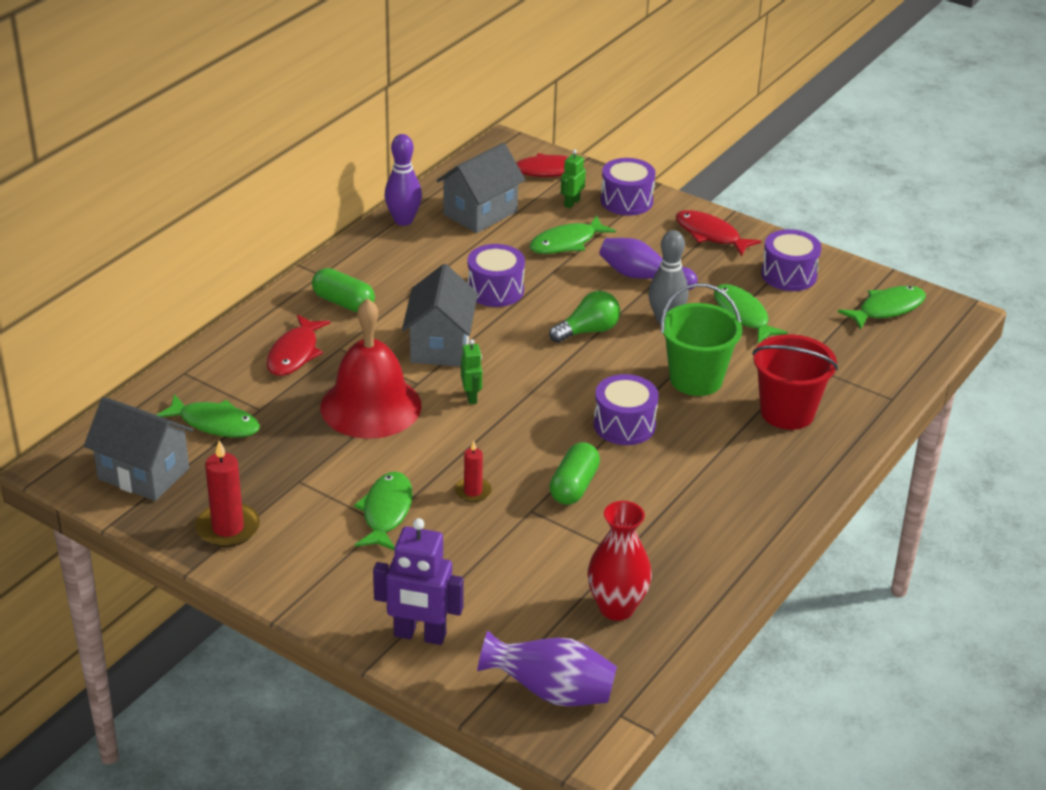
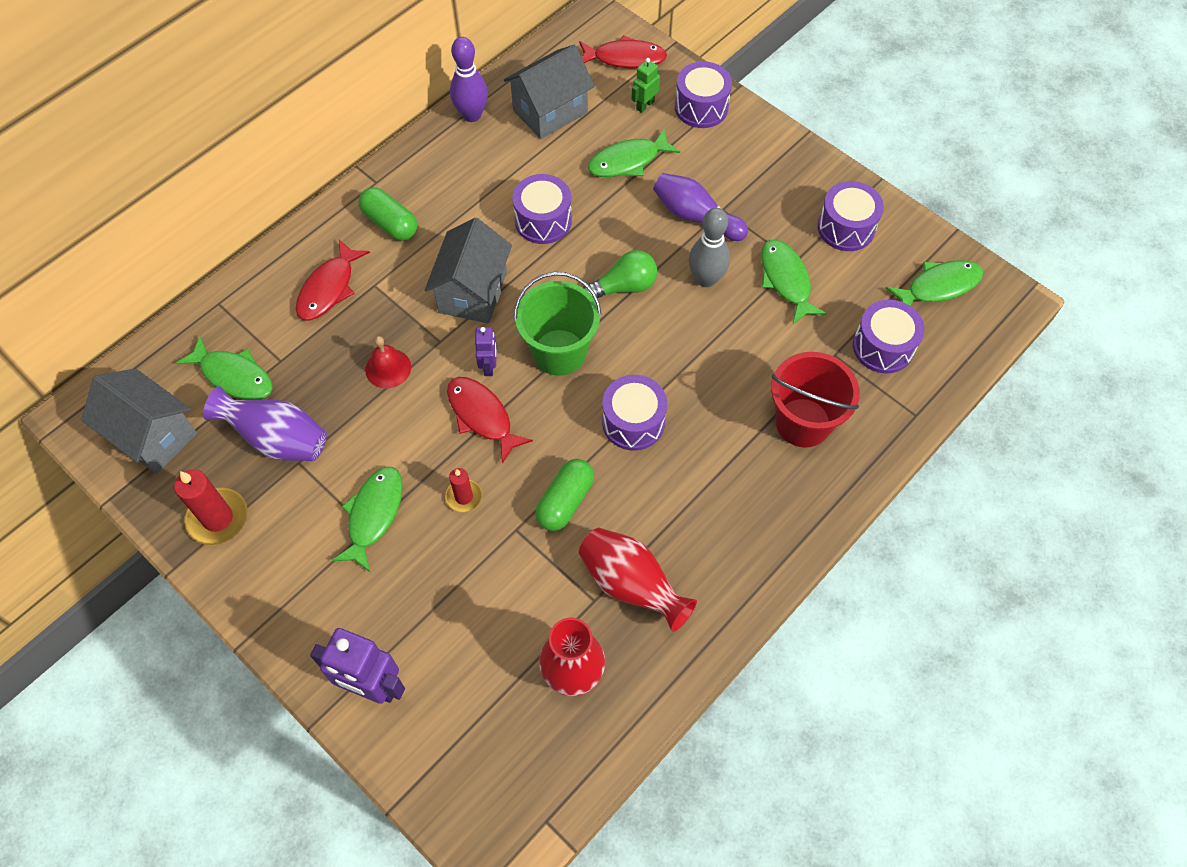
camera: 10 degrees right, 25 degrees up
(371, 406) = (388, 368): red bell -> red bell, size x0.46
(471, 397) = (489, 366): green robot -> purple robot
(551, 692) = (484, 781): purple vase -> purple vase (278, 439)
(655, 540) = (631, 585): none -> red vase
(696, 379) = (719, 366): green bucket -> green bucket (559, 352)
(710, 235) = (777, 163): red fish -> red fish (482, 416)
(847, 354) = (883, 347): none -> purple drum

